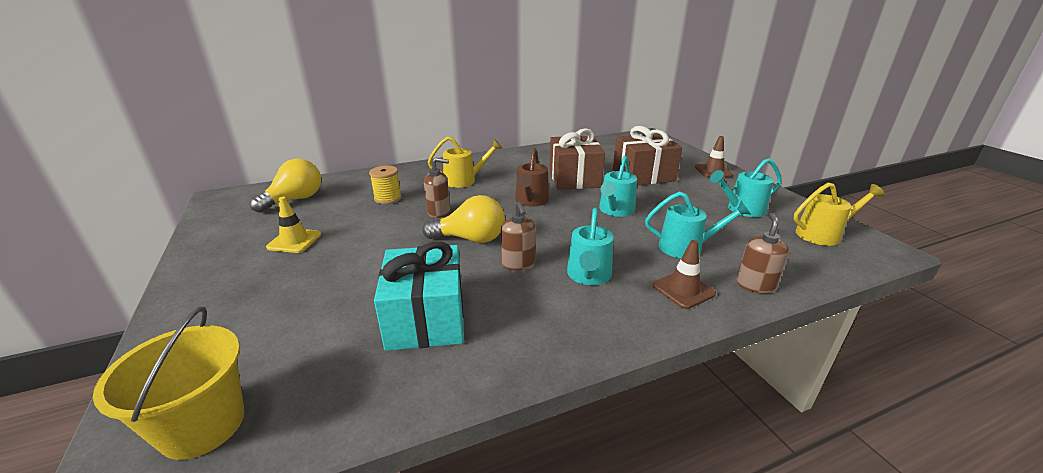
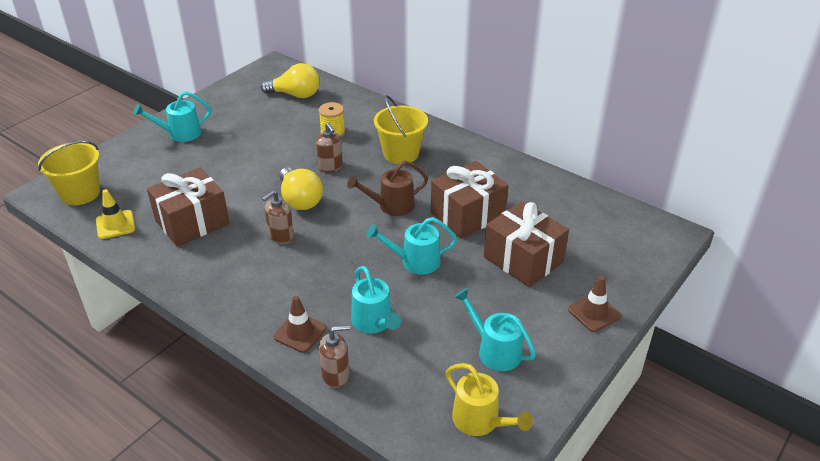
camera: 60 degrees right, 10 degrees up
(294, 241) = (241, 127): yellow traffic cone -> yellow traffic cone (115, 225)
(426, 318) = (192, 222): turquoise gift -> brown gift
(464, 180) = (401, 154): yellow watering can -> yellow bucket
(588, 276) = (287, 277): turquoise watering can -> turquoise watering can (180, 134)

